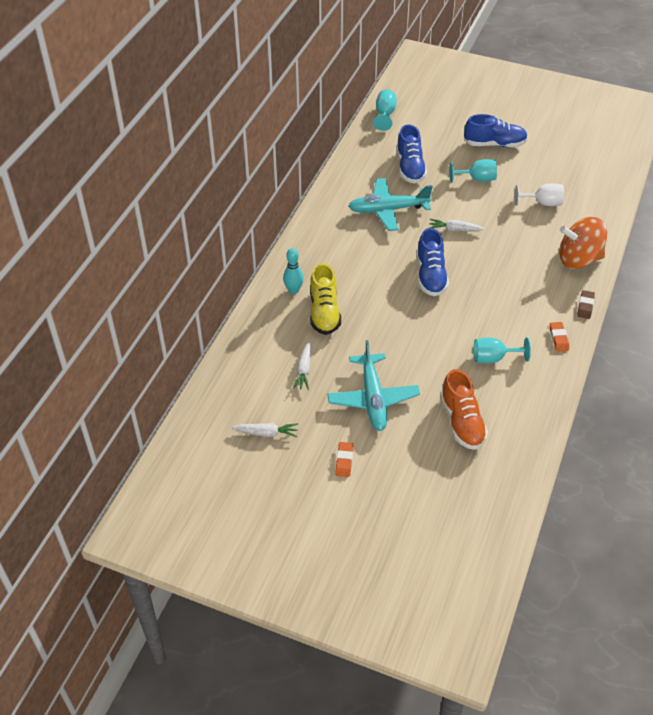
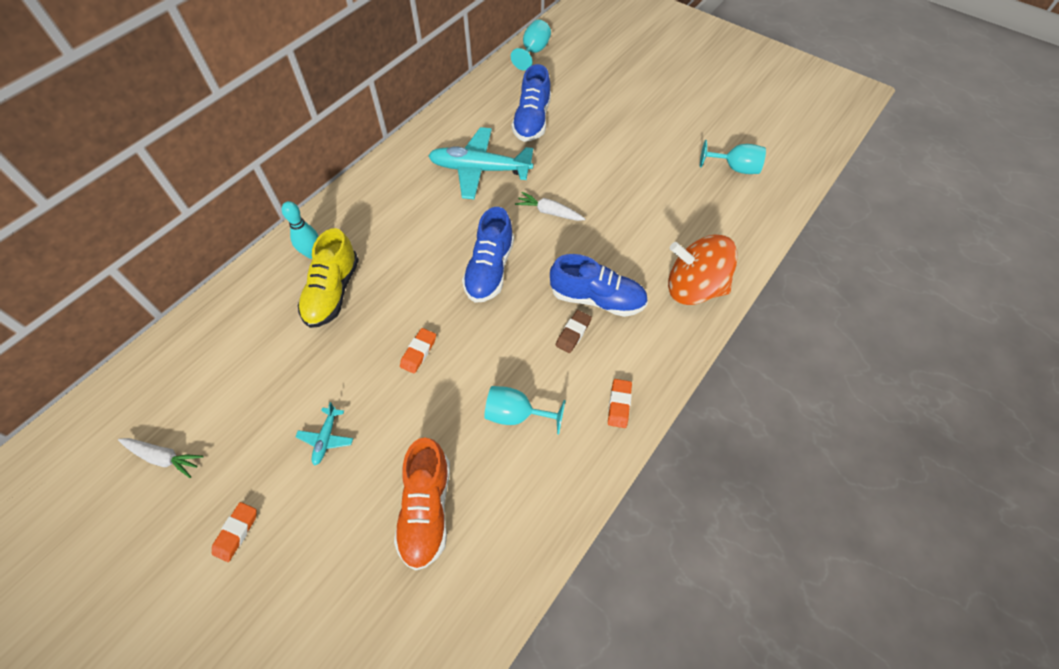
camera: 15 degrees right, 10 degrees up
(304, 369) = (263, 370): white carrot -> none
(373, 399) = (326, 439): turquoise plane -> turquoise plane, size x0.45
(408, 336) = (418, 352): none -> orange eraser
(477, 179) = (607, 150): turquoise goblet -> turquoise goblet (735, 168)
(494, 144) = (648, 110): blue shoe -> blue shoe (597, 299)
(542, 203) = (677, 198): white goblet -> none
(585, 306) = (676, 362): brown eraser -> brown eraser (573, 333)

